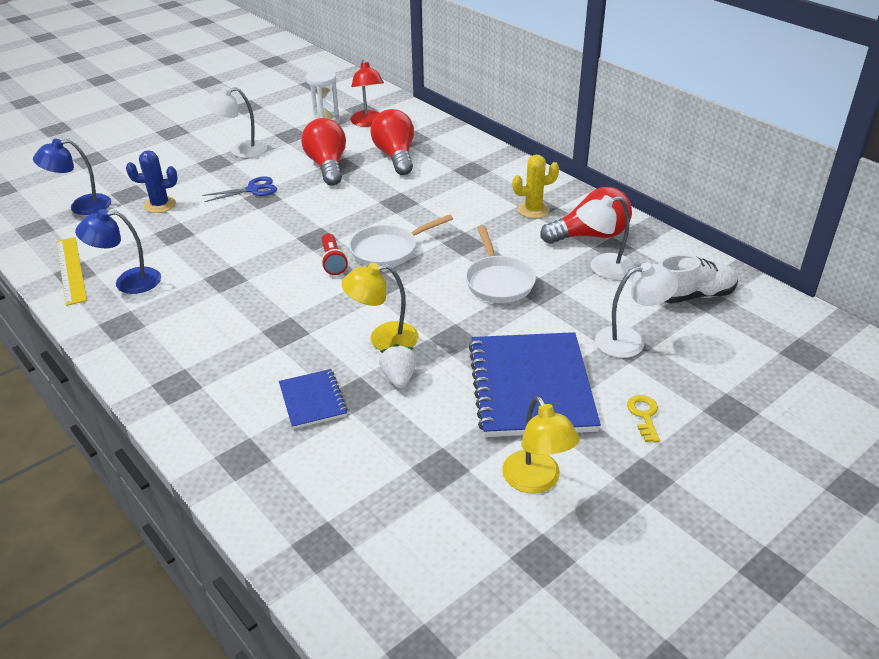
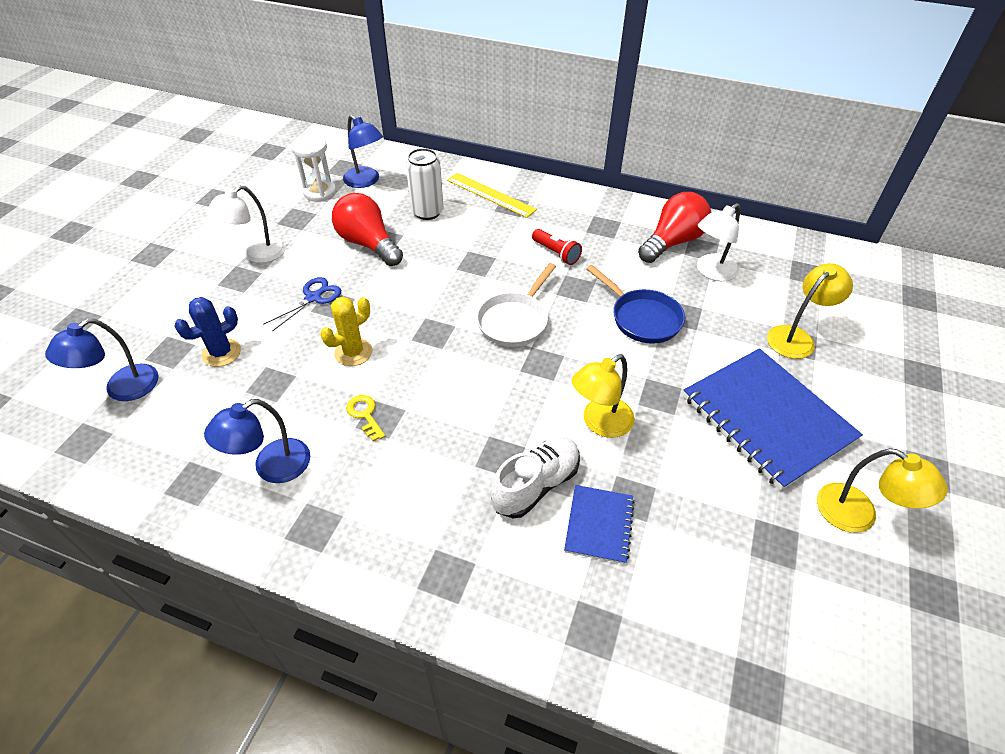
camera: 30 degrees left, 10 degrees up
(71, 270) = (185, 480): yellow ruler -> yellow ruler (490, 194)
(312, 400) = (599, 525): blue notebook -> blue notebook turned 60 degrees clockwise
(333, 262) = (474, 354): red flashlight -> red flashlight (556, 253)
(368, 122) = (366, 181): red lamp -> blue lamp
(395, 156) = (427, 212): red light bulb -> white can
(399, 378) = (652, 461): white strawberry -> none
(498, 281) = (642, 318): white pan -> blue pan
(533, 210) = (603, 231): yellow cactus -> yellow cactus (353, 352)
(630, 341) = (796, 337): white lamp -> yellow lamp
(644, 415) = (871, 407): yellow key -> yellow key (365, 414)
(692, 295) = (799, 274): white shoe -> white shoe (536, 485)

